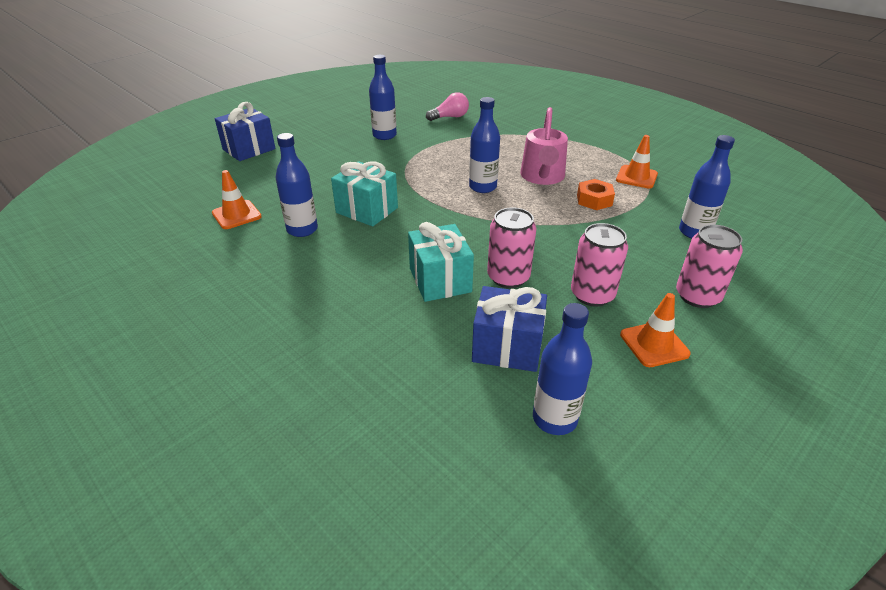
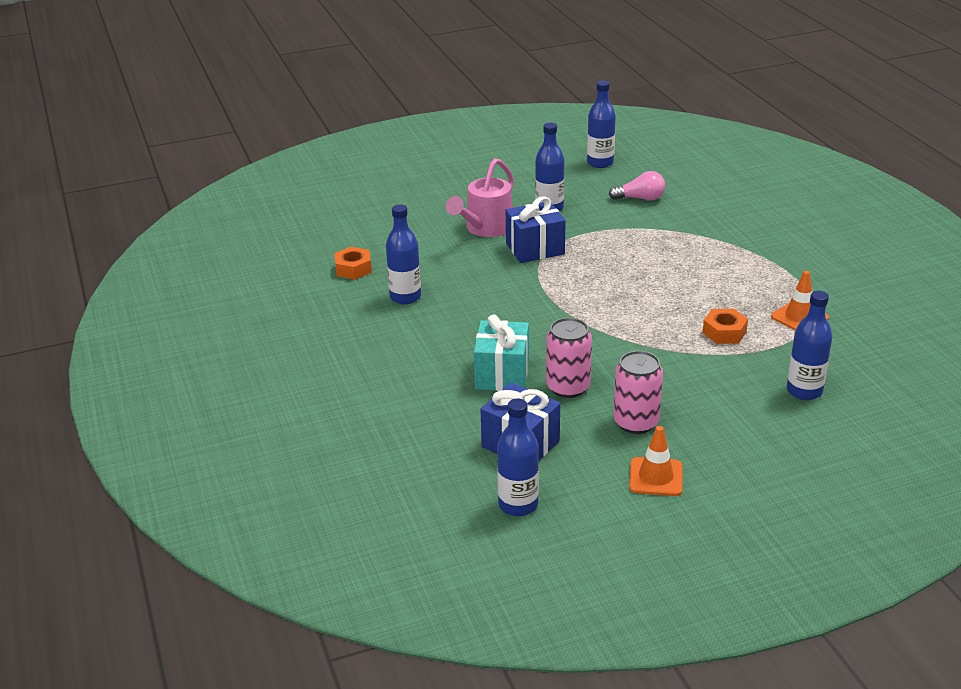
camera: 25 degrees right, 5 degrees down
(236, 215) = (353, 269): orange traffic cone -> orange nut
(249, 149) = (398, 198): blue gift -> blue gift (535, 249)
(367, 210) = (477, 291): turquoise gift -> none
(482, 187) = (613, 291): blue bottle -> blue bottle (600, 163)
(542, 177) = (688, 295): pink watering can -> pink watering can (485, 229)
(697, 296) = (741, 450): pink can -> none

